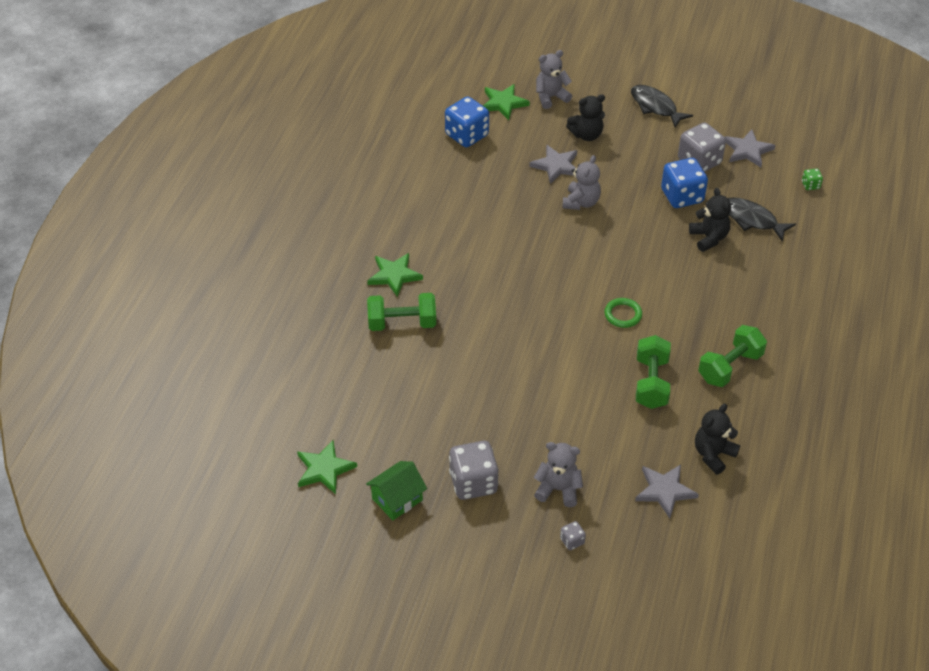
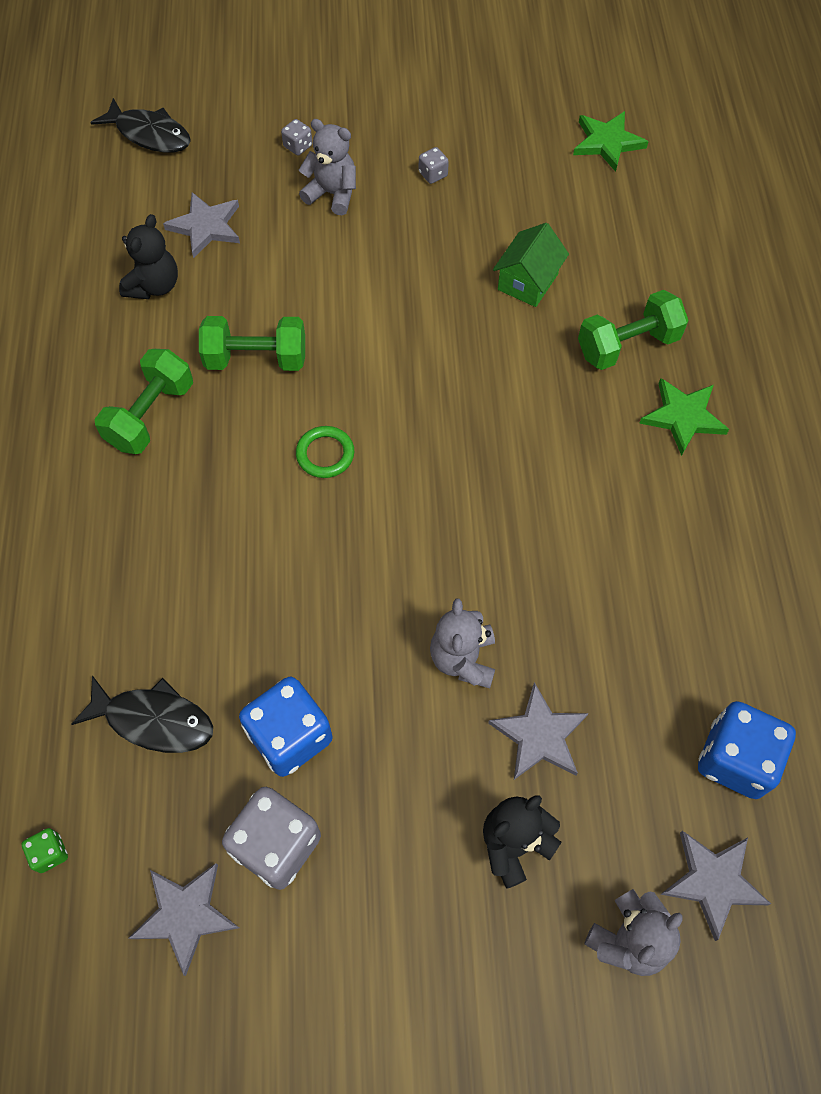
camera: 160 degrees right, 15 degrees up
(397, 499) = (508, 135): green house -> green house (527, 282)
(473, 483) = (433, 174): grey dice -> grey dice, size x0.45
(503, 103) = (713, 882): green star -> grey star
(558, 489) = (332, 194): grey teddy bear -> grey teddy bear turned 150 degrees counterclockwise
(651, 383) = (256, 359): green dumbbell -> green dumbbell turned 75 degrees counterclockwise
(655, 107) = (403, 991): black fish -> black fish (150, 134)
(709, 238) = (223, 650): black teddy bear -> none

